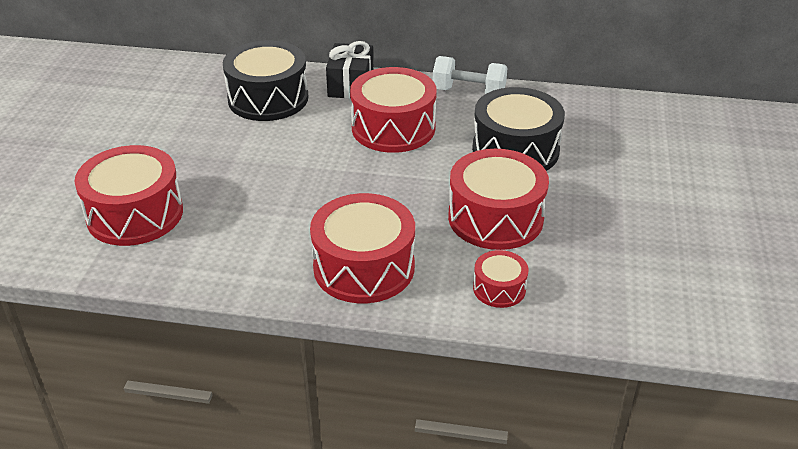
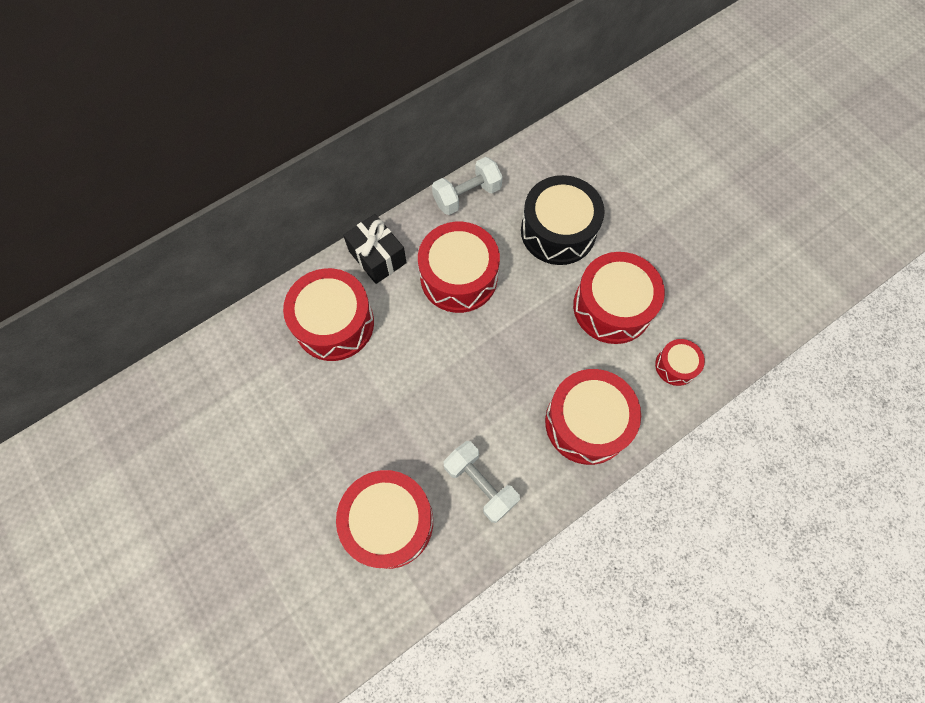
camera: 45 degrees left, 30 degrees up
(226, 241) = (480, 484): none -> white dumbbell
(268, 98) = (334, 323): black drum -> red drum

